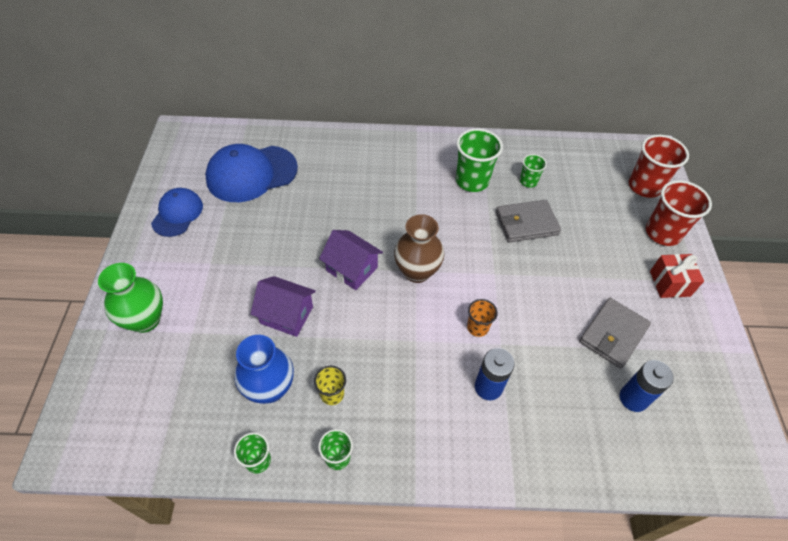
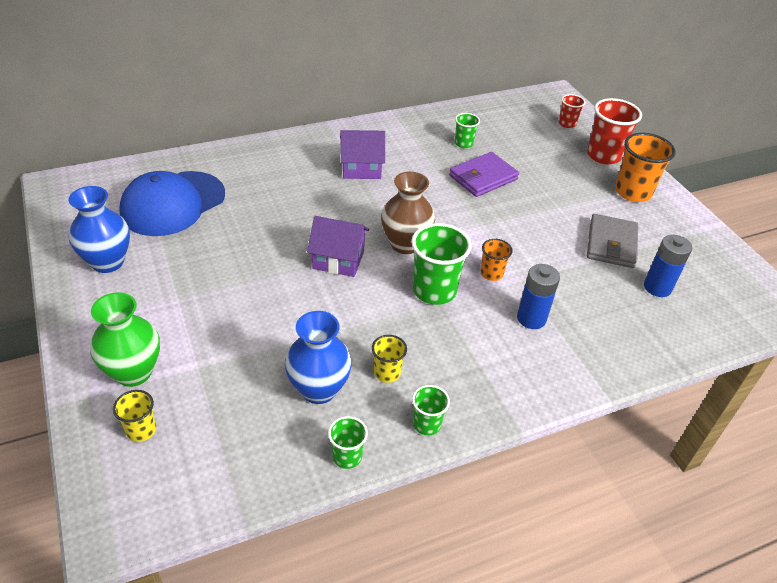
camera: 25 degrees left, 10 degrees down
(124, 373) = (141, 430): none -> yellow cup
(177, 214) = (107, 262): blue cap -> blue vase
(286, 315) = (295, 319): purple house -> purple house (361, 168)
(472, 181) = (411, 155): green cup -> green cup (434, 290)
(526, 223) = (483, 177): grey wallet -> purple wallet
(644, 186) = (567, 123): red cup -> red cup, size x0.54
(670, 283) = (633, 192): red gift -> orange cup

